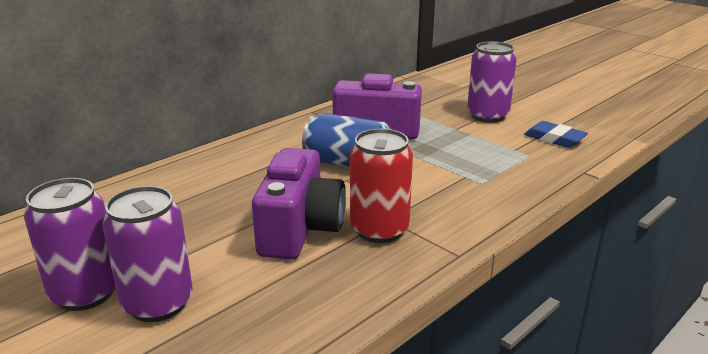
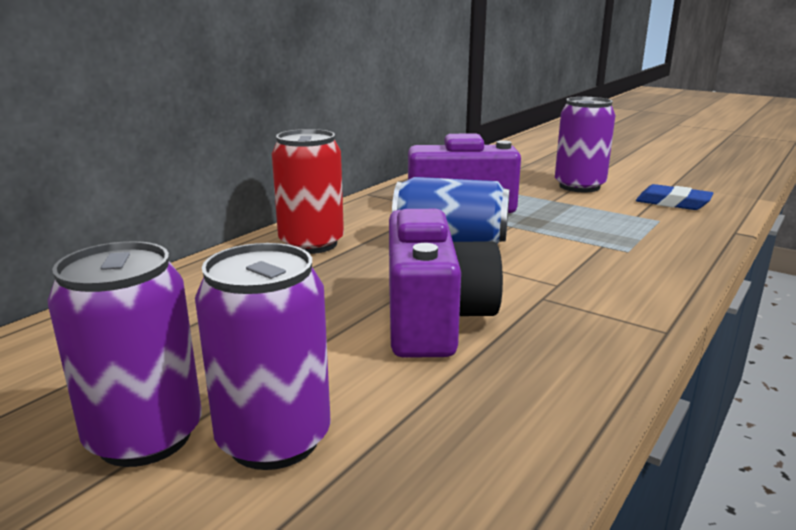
camera: 10 degrees left, 5 degrees down
(379, 230) = (541, 311): red can -> red can (311, 244)

